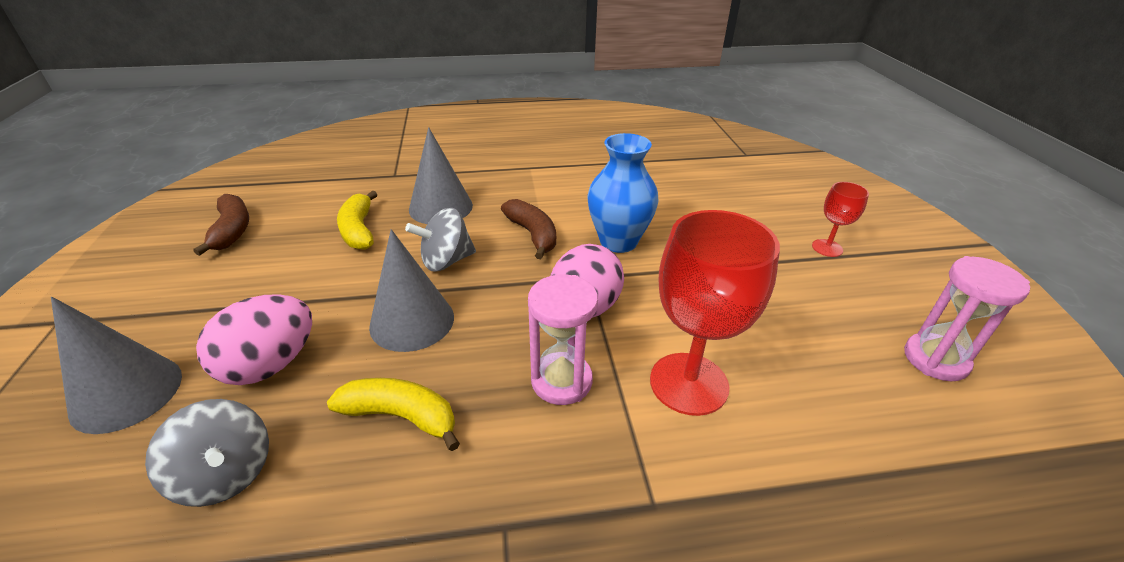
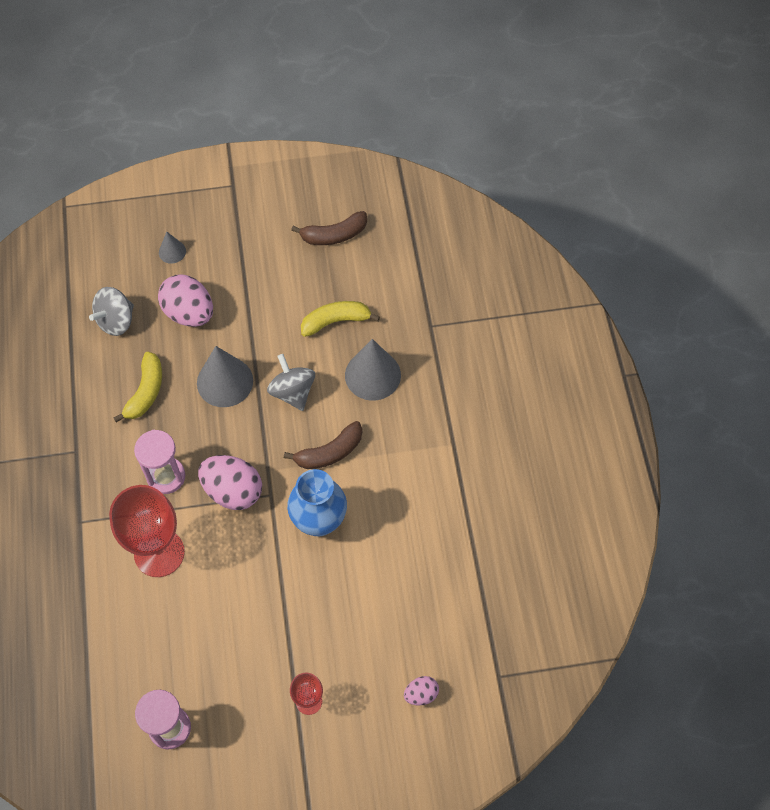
camera: 90 degrees right, 25 degrees up
(127, 393) = (172, 251): grey cone -> grey cone, size x0.51
(781, 187) = (421, 694): none -> pink egg

